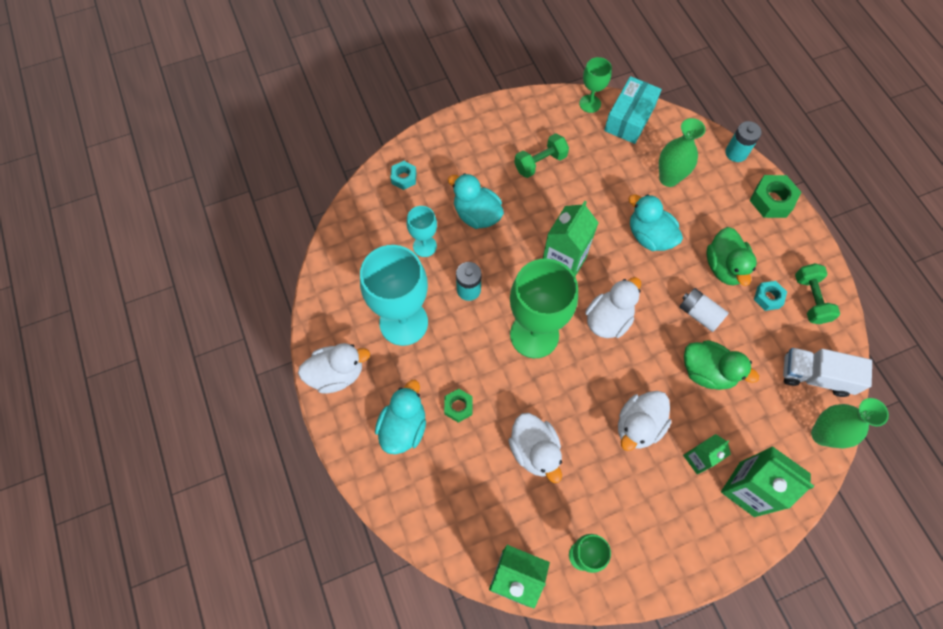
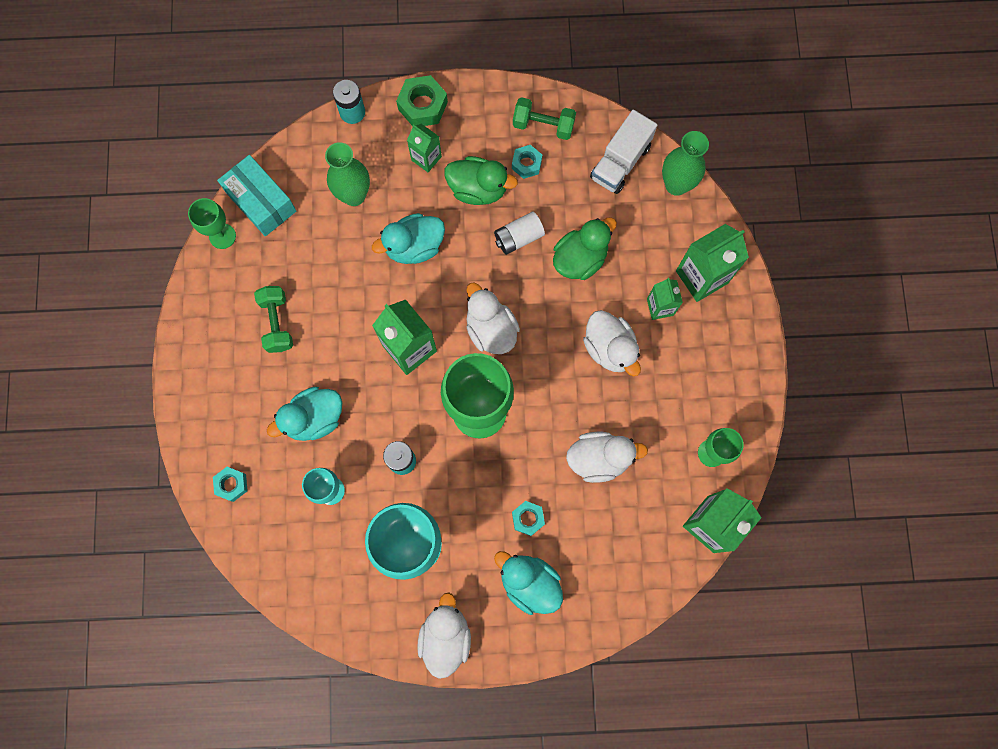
camera: 70 degrees left, 10 degrees up
(458, 406) = (528, 518): green nut -> turquoise nut
(728, 219) = (426, 158): none -> green carton

